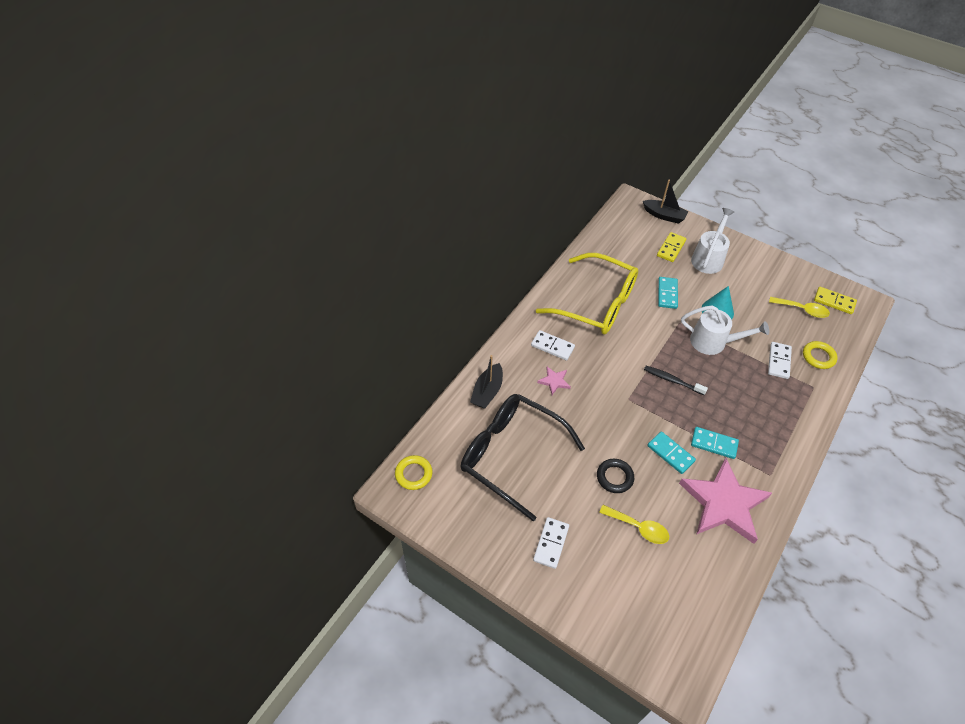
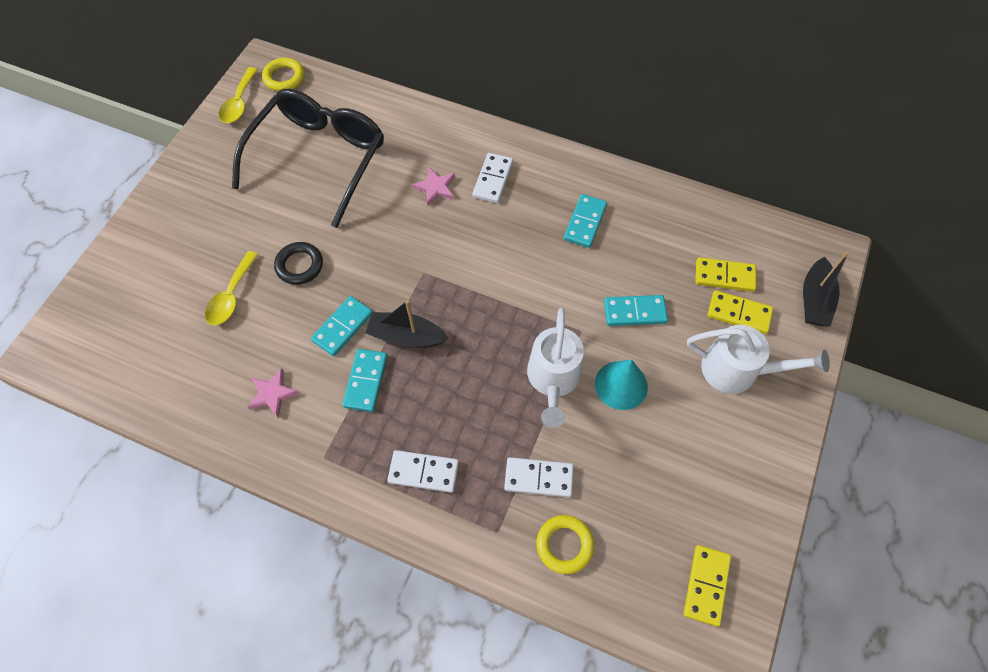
camera: 80 degrees right, 10 degrees up
(487, 391) = (406, 123): black boat -> black boat (406, 336)
(551, 543) = (207, 210): white domino -> white domino (423, 472)
(597, 304) = (585, 222): yellow glasses -> turquoise domino
(644, 248) = (724, 276): none -> yellow domino
(672, 380) = (466, 325): black toothbrush -> none
(723, 503) = (272, 394): pink star -> pink star, size x0.42
(802, 310) = (667, 524): yellow spoon -> yellow spoon (239, 103)

